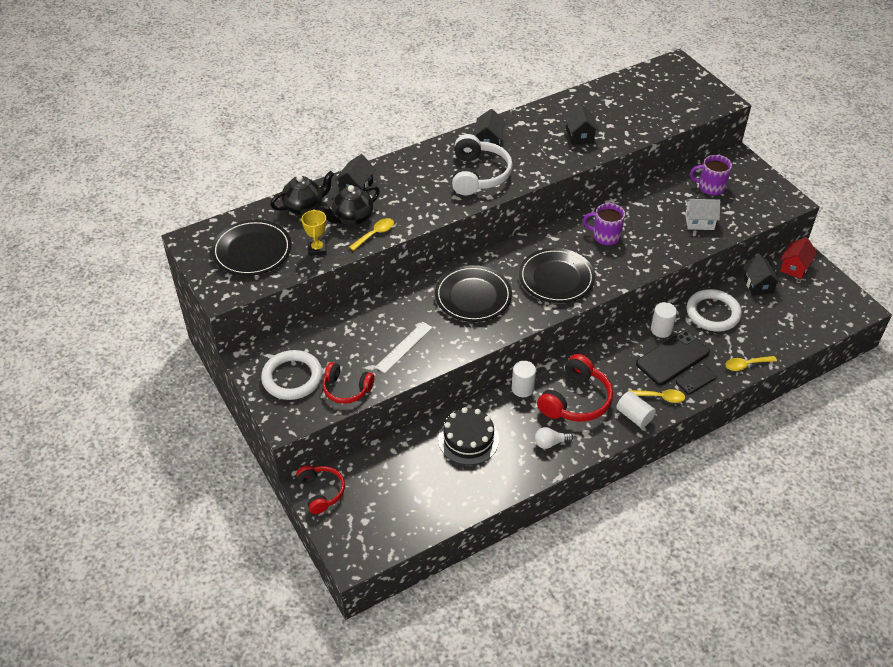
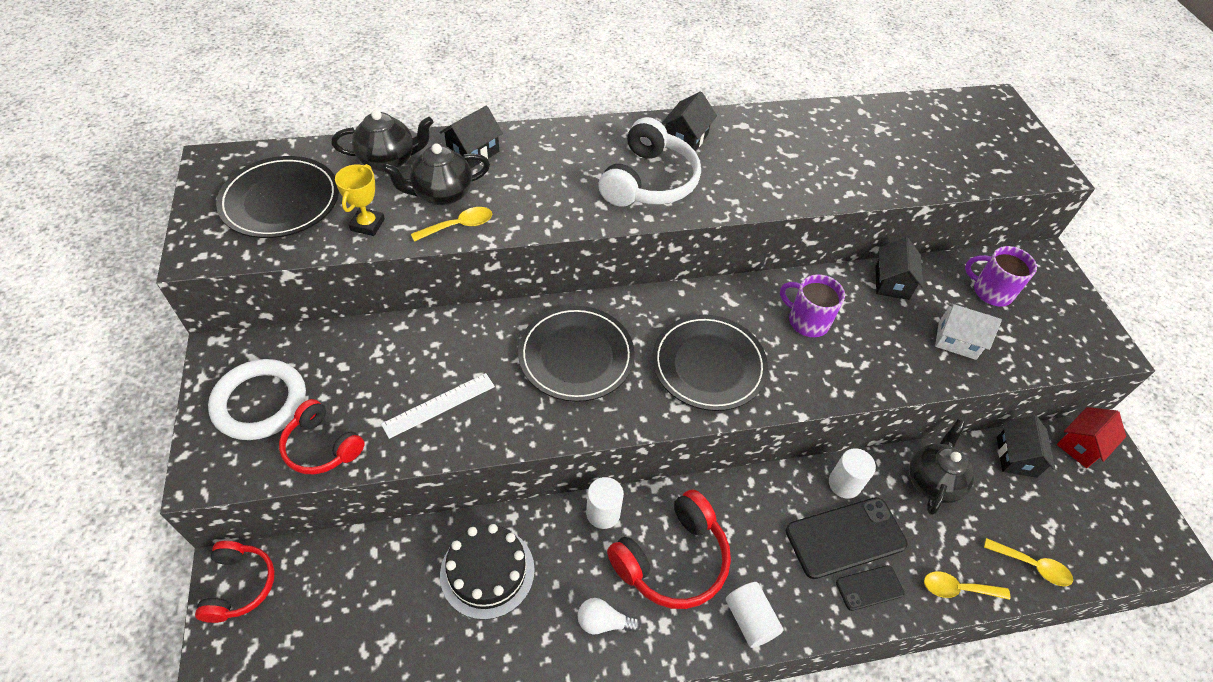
camera: 15 degrees right, 5 degrees up
(580, 136) = (819, 165): black house -> black house (892, 282)
(660, 397) = (802, 600): yellow spoon -> yellow spoon (1032, 566)
(713, 313) = (932, 481): white ring -> black teapot

